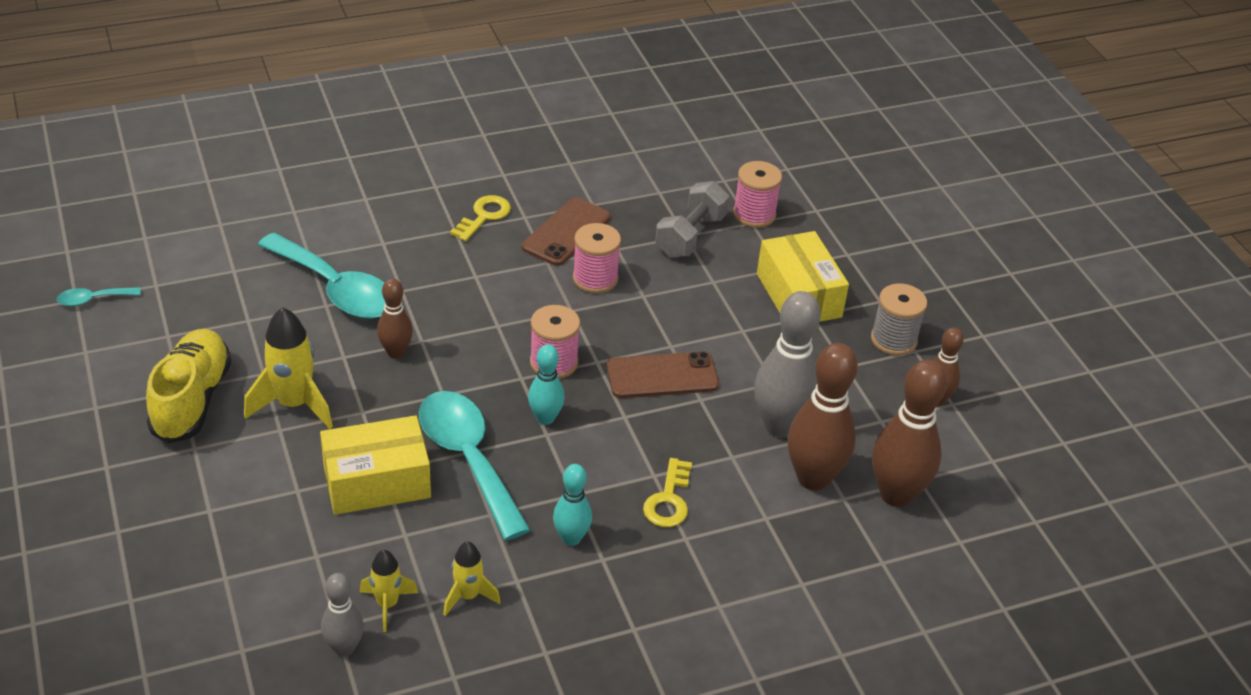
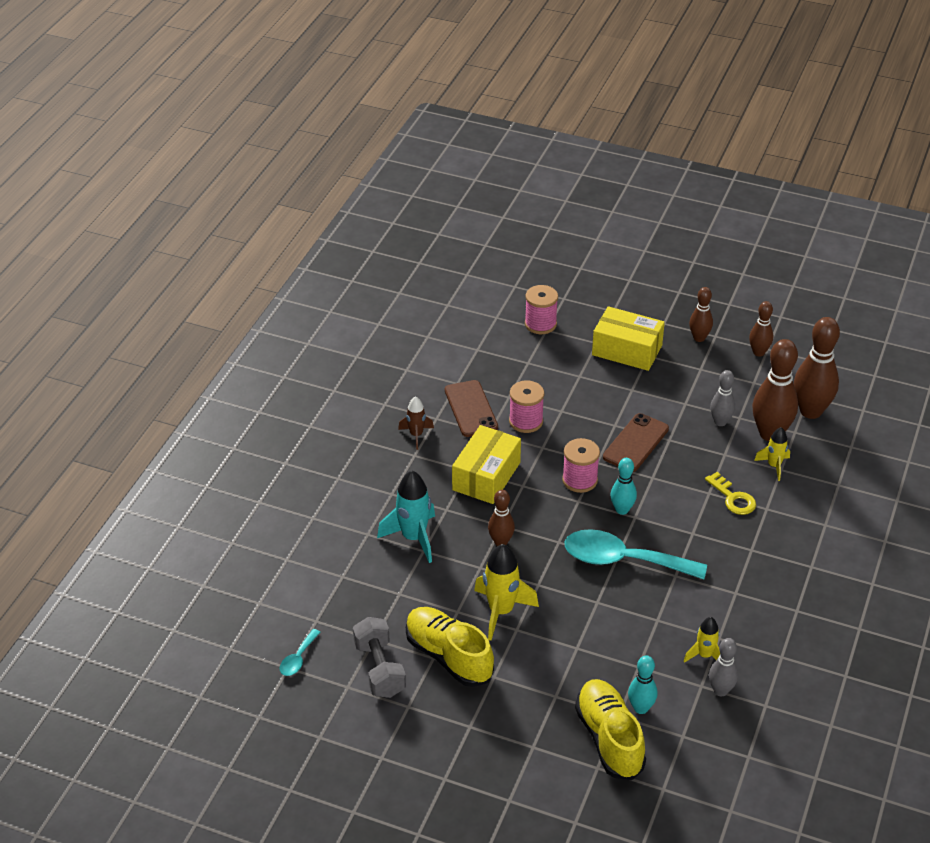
camera: 45 degrees left, 0 degrees up
(182, 587) = (609, 739): none -> yellow shoe
(336, 289) = (413, 538): turquoise spoon -> turquoise rocket
(377, 481) = (603, 609): yellow box -> yellow box (486, 476)
(468, 596) = (729, 618): yellow rocket -> yellow rocket (774, 466)
(484, 216) = (416, 435): yellow key -> brown rocket
(571, 538) = (725, 553): turquoise bowling pin -> turquoise bowling pin (641, 708)
(690, 236) = (531, 361): grey dumbbell -> grey dumbbell (379, 669)
(780, 426) = (720, 422): grey bowling pin -> grey bowling pin, size x0.56
(893, 340) = (699, 338): grey spool -> brown bowling pin

